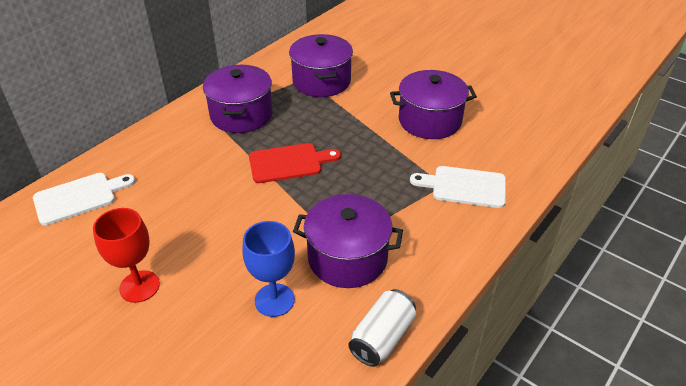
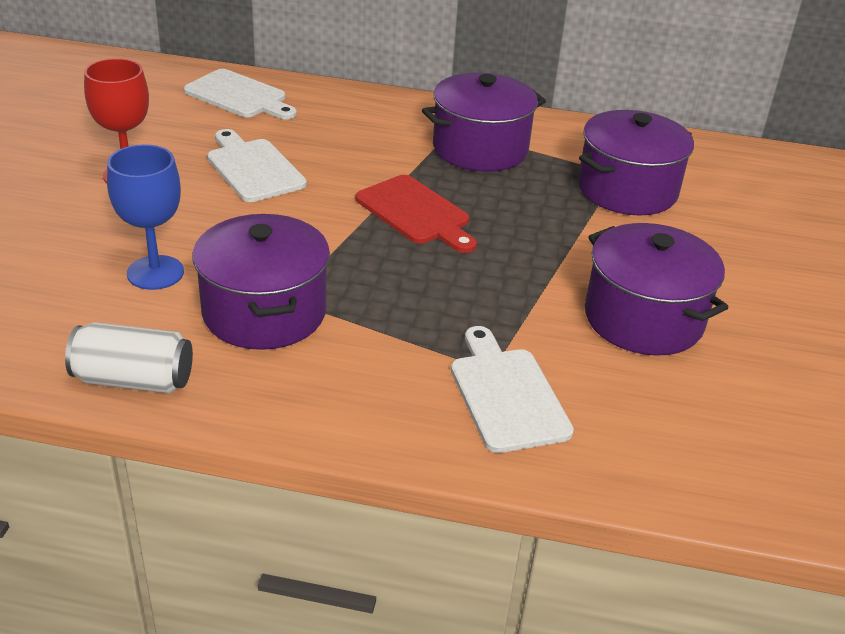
camera: 60 degrees right, 5 degrees down
(184, 218) = (253, 168): none -> white cutting board

